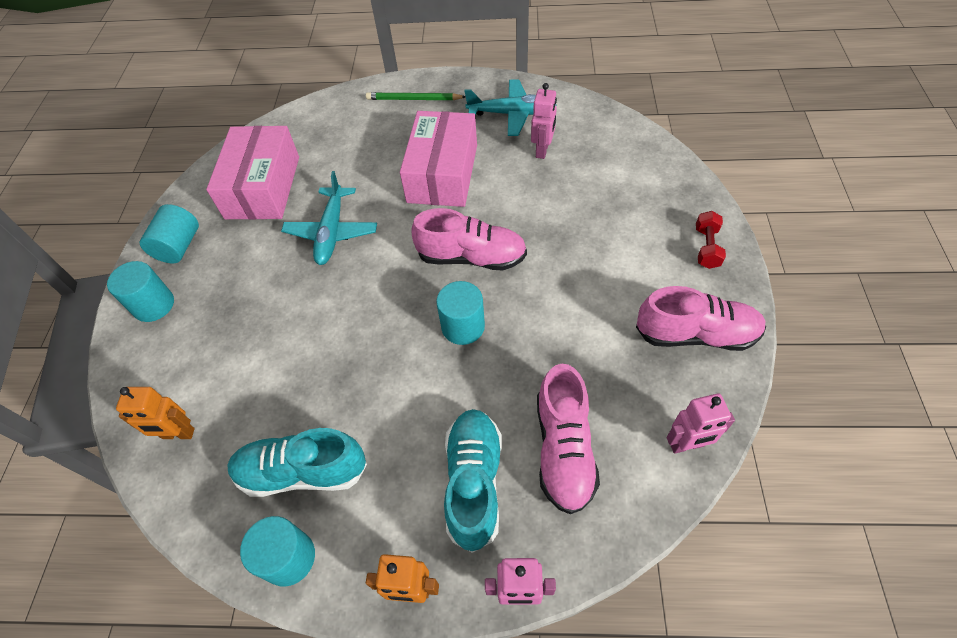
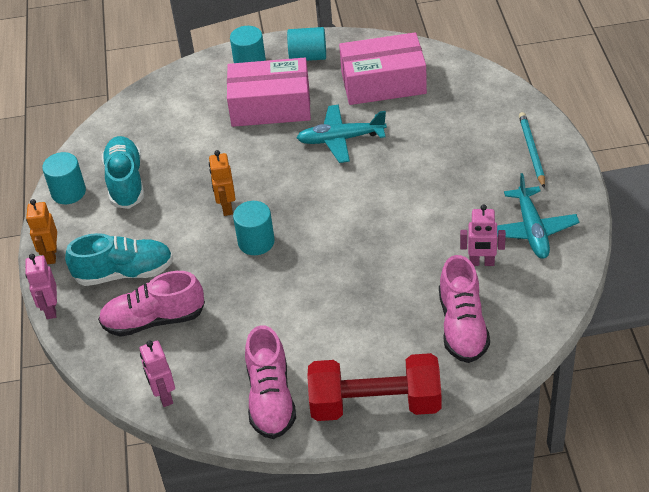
camera: 80 degrees right, 10 degrees down
(178, 434) = (148, 113): orange robot -> orange robot (226, 207)
(413, 99) = (531, 151): green pencil -> turquoise pencil
(442, 173) = (429, 194): pink box -> pink box (270, 106)
(471, 257) = (330, 234): pink shoe -> pink shoe (462, 326)
(706, 247) = (375, 404): red dumbbell -> red dumbbell, size x2.26

